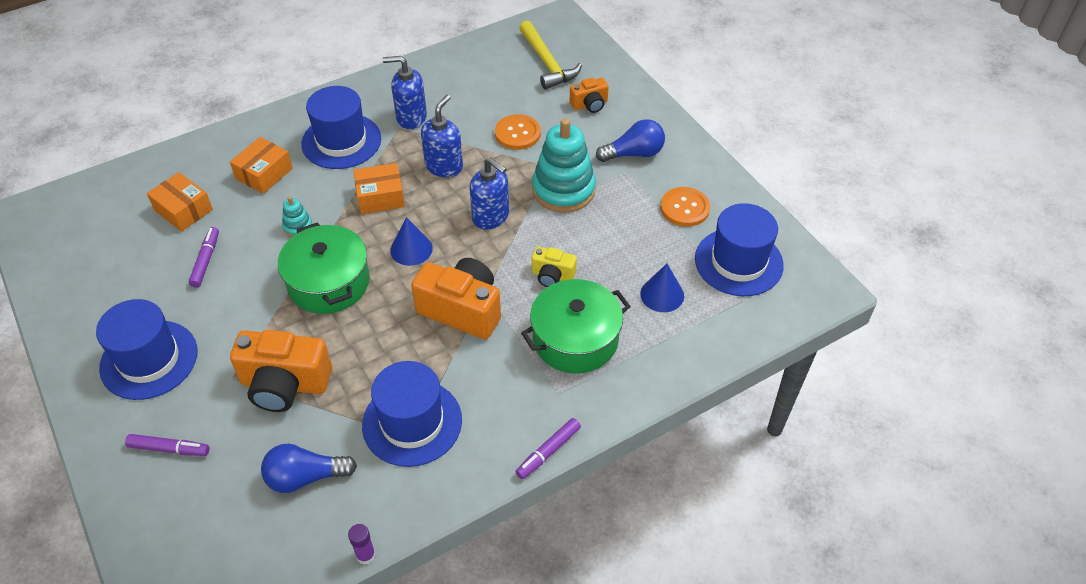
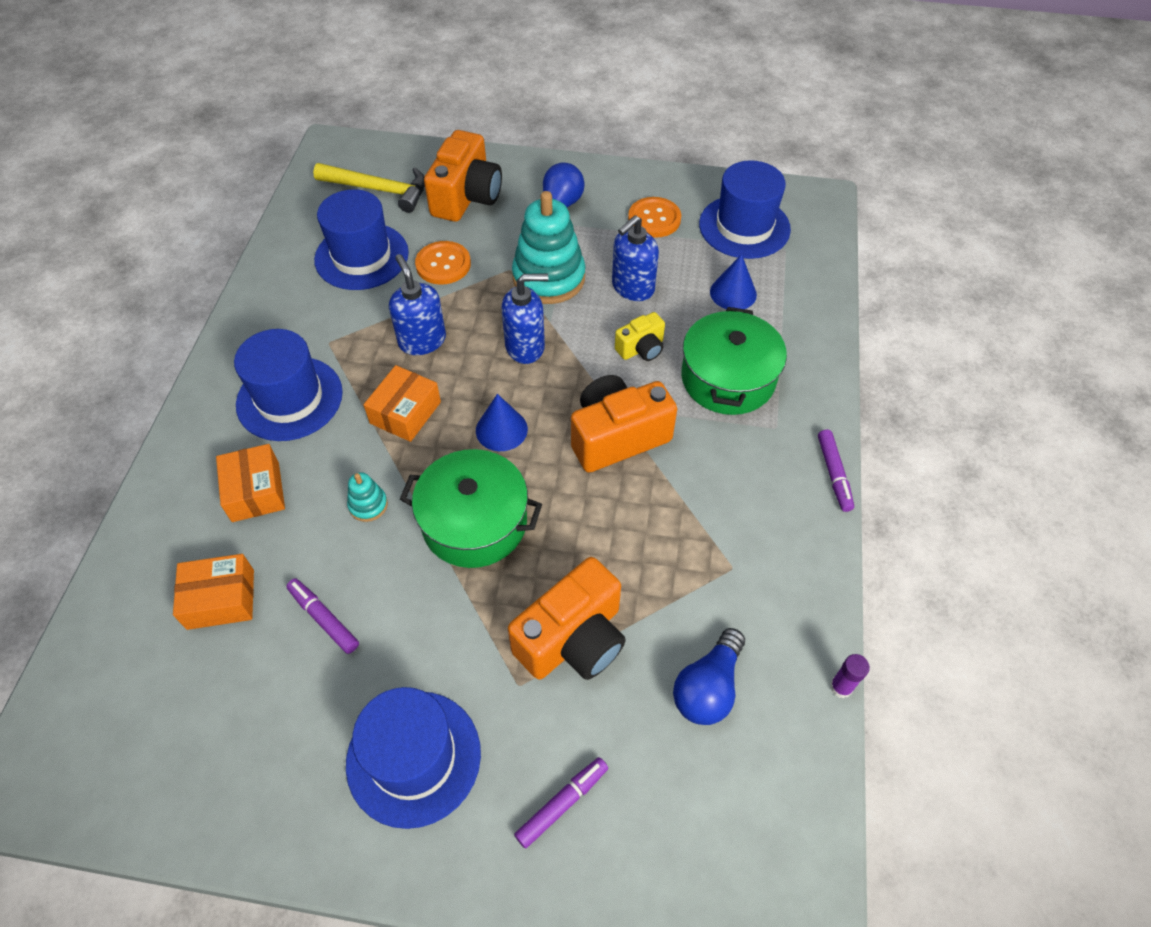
camera: 50 degrees left, 5 degrees up
(411, 117) = (326, 325): blue soap dispenser -> blue soap dispenser (632, 287)
(412, 422) = (716, 556): blue hat -> blue hat (361, 256)
(589, 104) = (466, 197): orange camera -> orange camera, size x1.88

